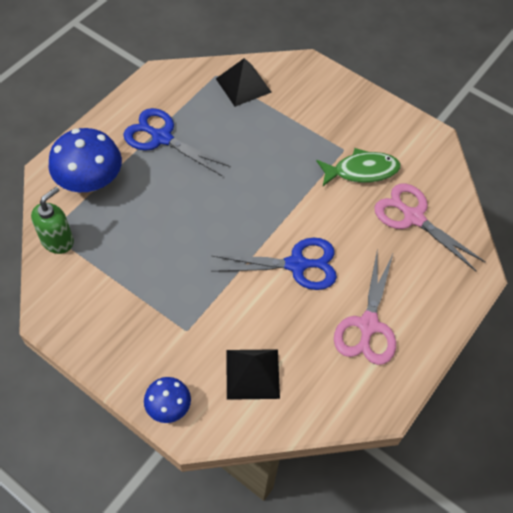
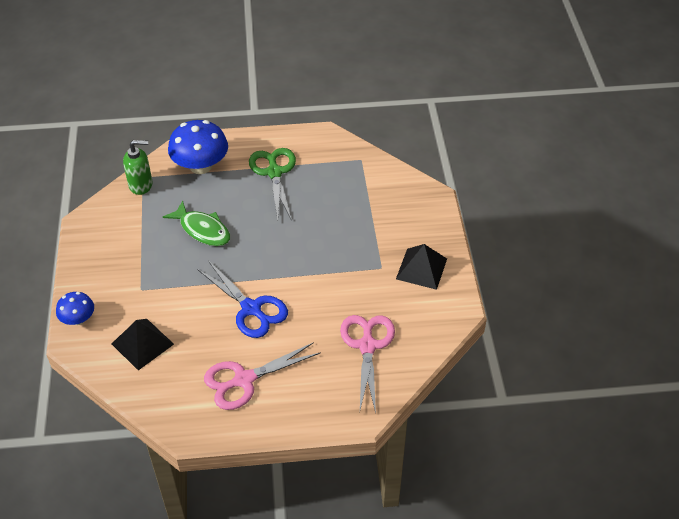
camera: 50 degrees right, 10 degrees down
(162, 138) = (274, 172): blue scissors -> green scissors
(243, 85) = (370, 178): black pyramid -> black pyramid (421, 268)
(361, 171) = (374, 290): green fish -> green fish (202, 230)

